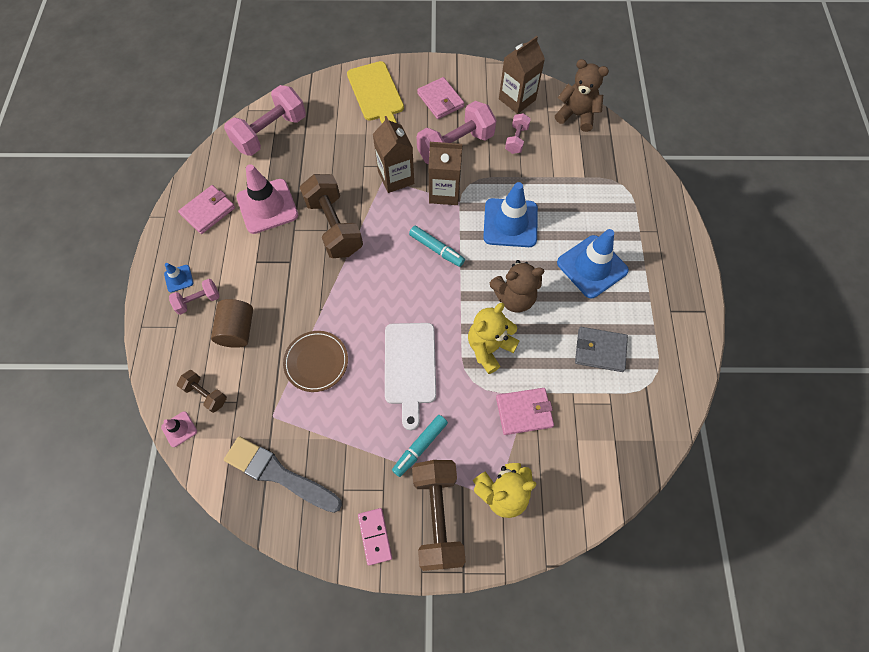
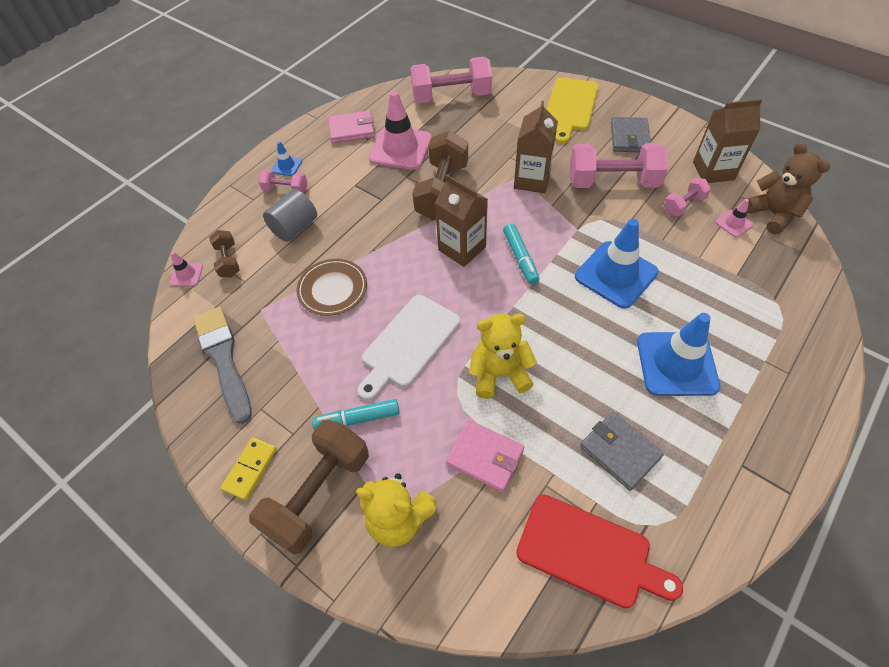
camera: 40 degrees right, 10 degrees down
(237, 330) = (294, 227): brown cylinder -> grey cylinder
(375, 536) = (250, 469): pink domino -> yellow domino
(440, 100) = (629, 137): pink wallet -> grey wallet
(444, 192) = (569, 214): brown carton -> brown carton (462, 248)
(514, 297) = (564, 344): brown teddy bear -> none
(557, 137) = (733, 223): none -> pink traffic cone
(627, 427) = (589, 552): none -> red cutting board

